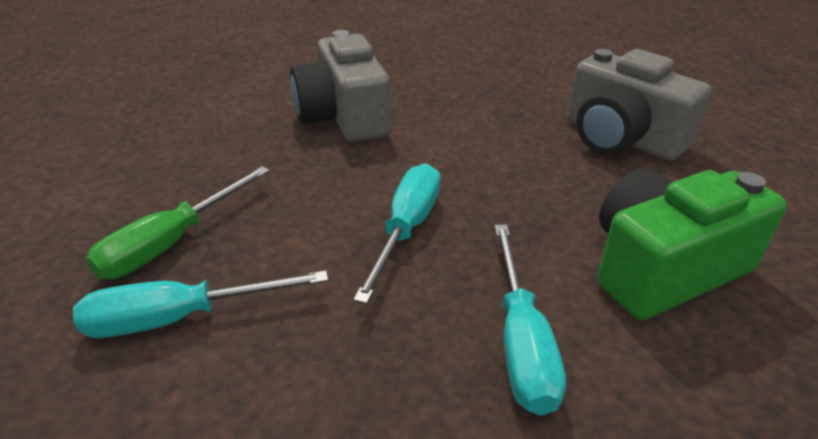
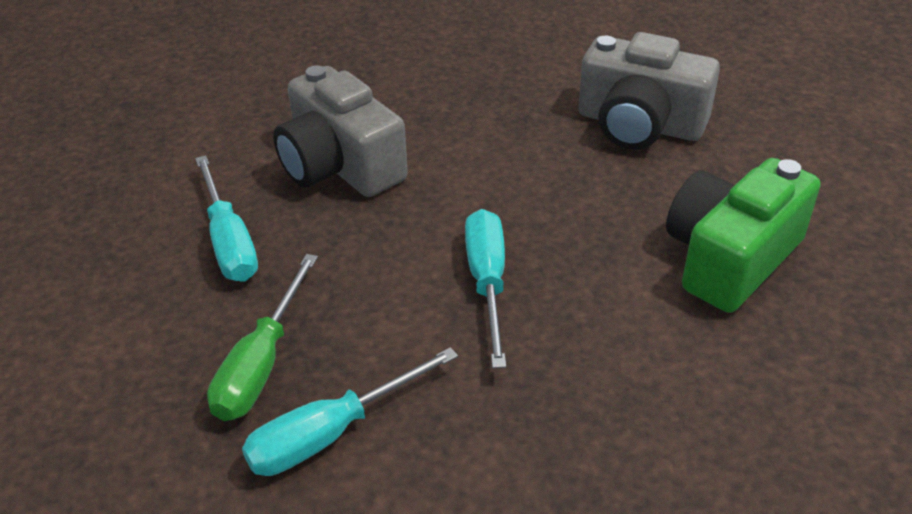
camera: 20 degrees left, 5 degrees up
(521, 342) = (644, 361): turquoise screwdriver -> turquoise screwdriver (229, 241)

